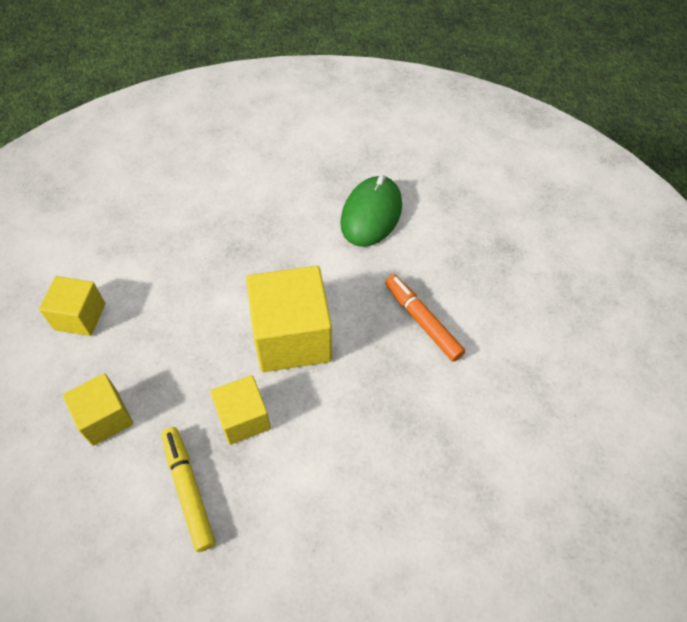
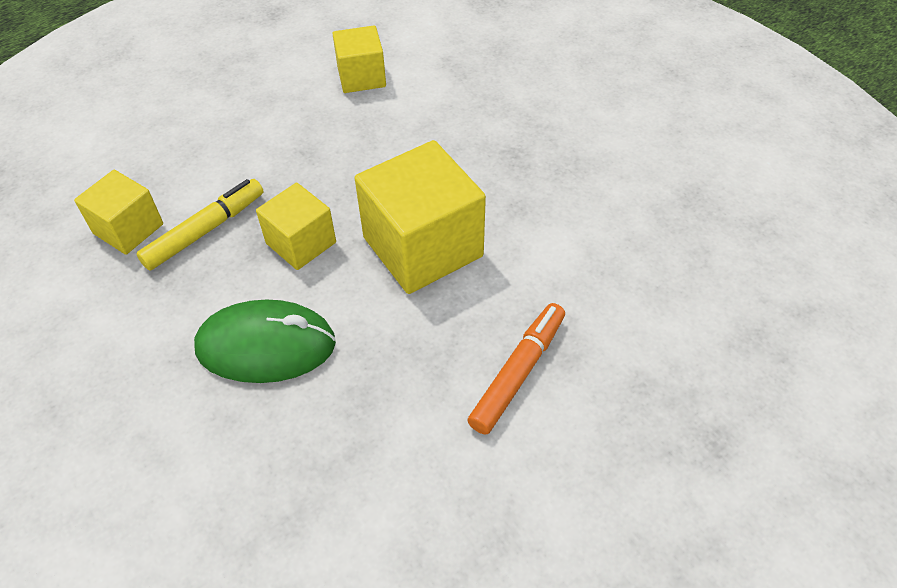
camera: 70 degrees right, 5 degrees down
(105, 418) = (260, 140): yellow cube -> yellow cube (128, 229)
(371, 214) = (656, 261): green mouse -> green mouse (266, 346)

